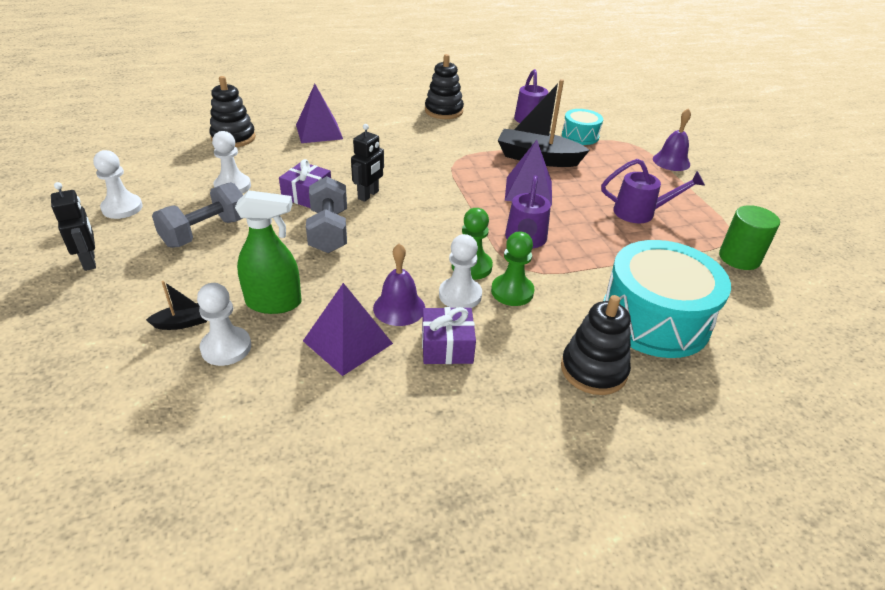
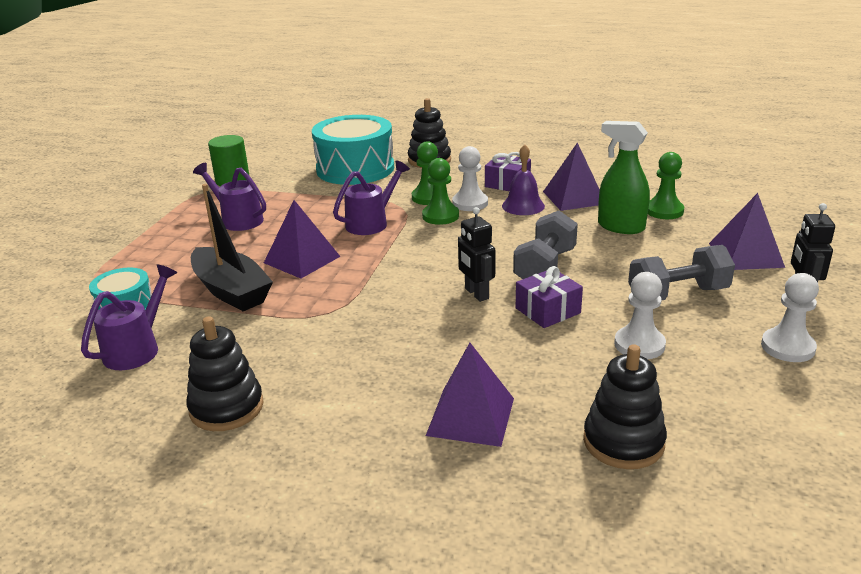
camera: 145 degrees left, 10 degrees down
(133, 296) = (745, 255): none -> purple pyramid
(184, 322) = (697, 230): black boat -> none
(226, 347) = (664, 211): white pawn -> green pawn
(368, 195) = (476, 294): black robot -> black robot turned 90 degrees counterclockwise
(671, 161) = (104, 253): purple bell -> none

